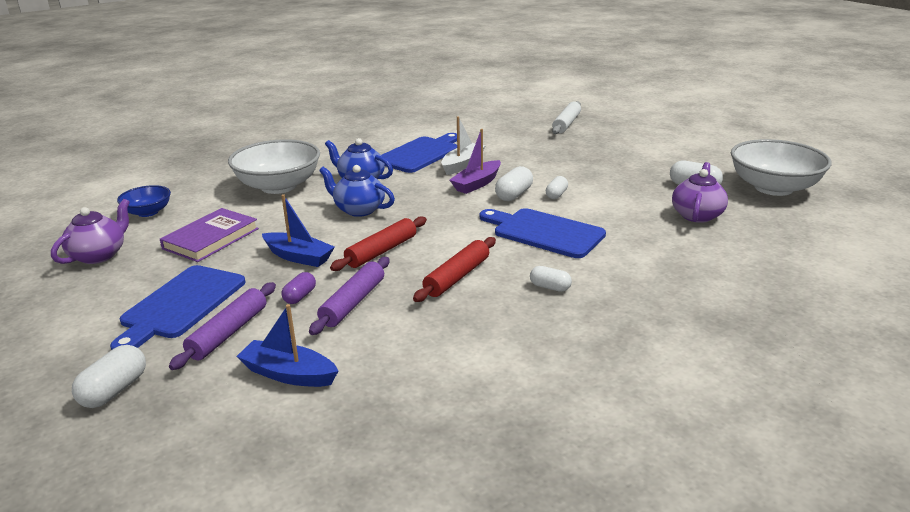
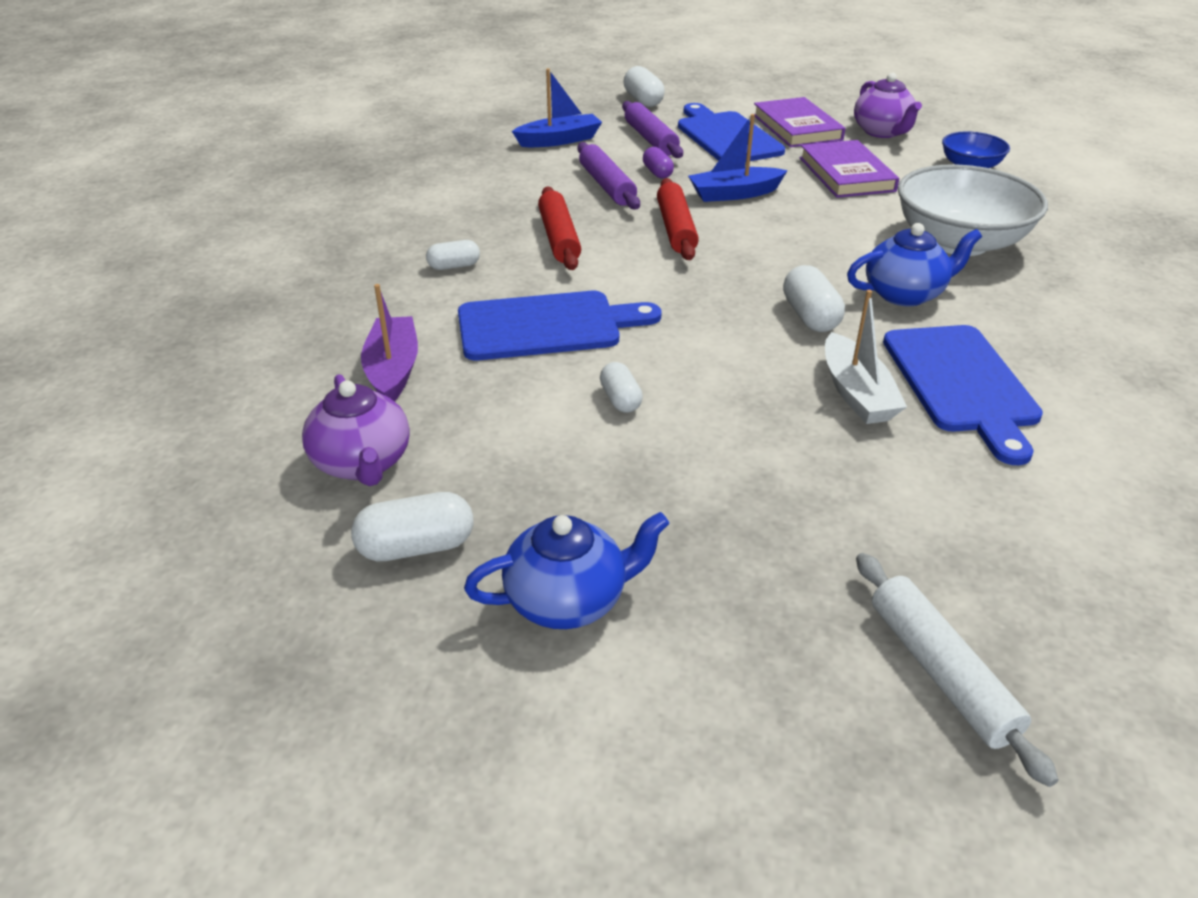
camera: 135 degrees right, 10 degrees up
(122, 287) = (797, 127): none -> purple book
(359, 210) = (803, 257): blue teapot -> blue teapot (568, 600)
(477, 184) = (761, 364): purple boat -> purple boat (393, 370)
(514, 195) = (677, 369): white capsule -> white capsule (810, 316)
(773, 188) = (247, 636): white bowl -> none

